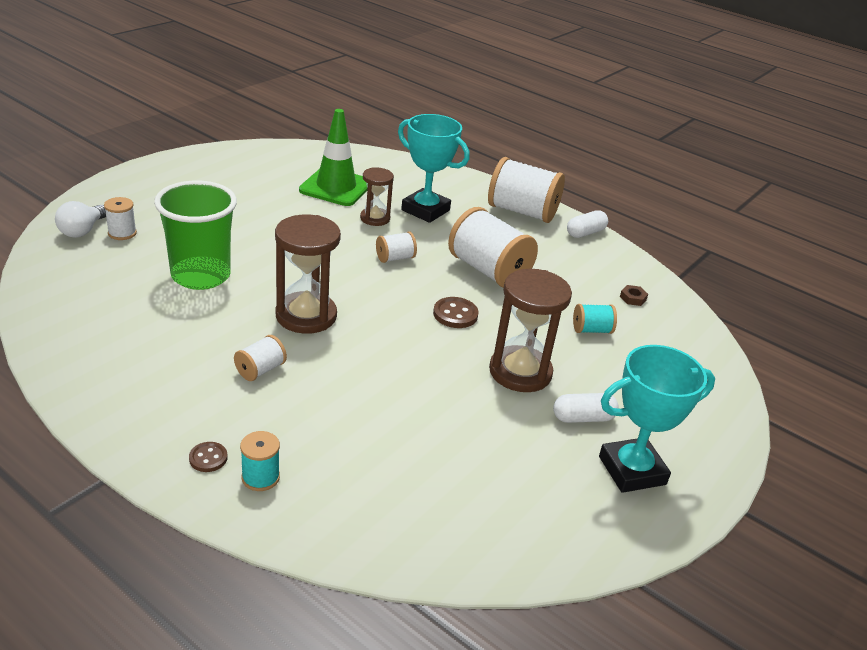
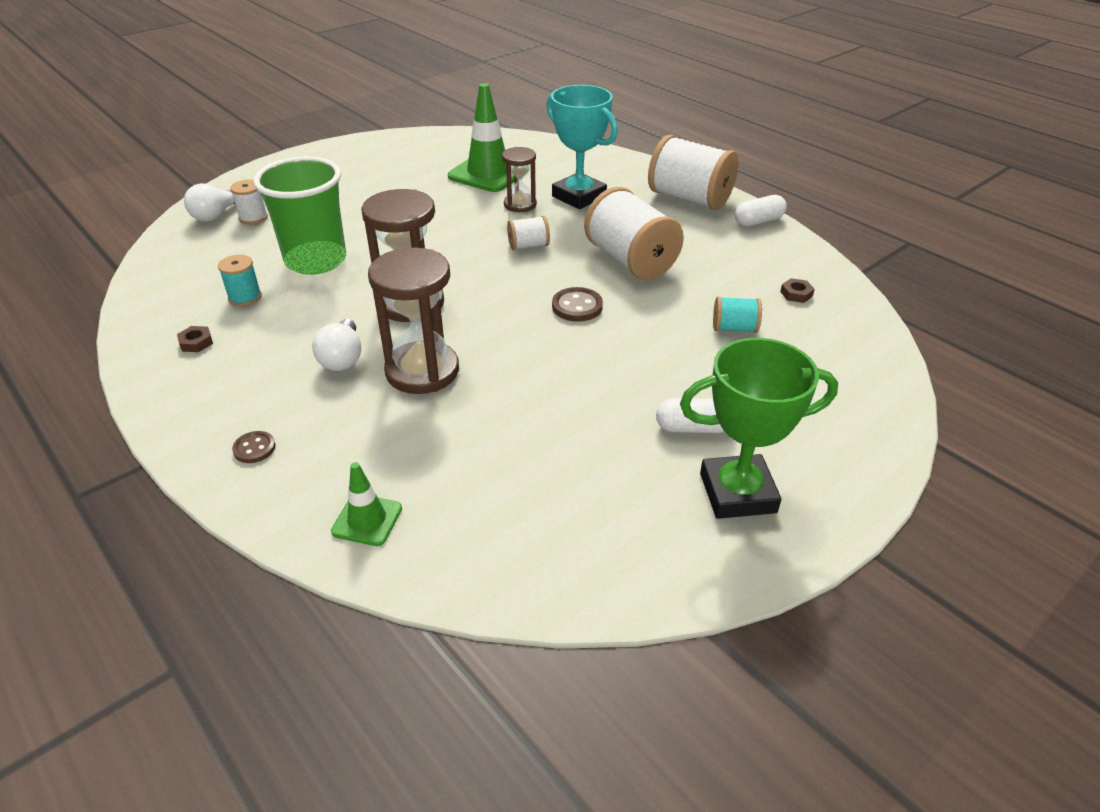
camera: 15 degrees right, 5 degrees up
(112, 360) = (196, 342): none -> brown nut
(260, 370) = (342, 358): white spool -> white light bulb
(260, 477) = (302, 472): turquoise spool -> turquoise spool (245, 297)
(334, 515) = (367, 520): none -> green traffic cone
(520, 372) = (633, 372): brown hourglass -> brown hourglass (422, 371)
(632, 470) = (737, 493): turquoise trophy -> green trophy

